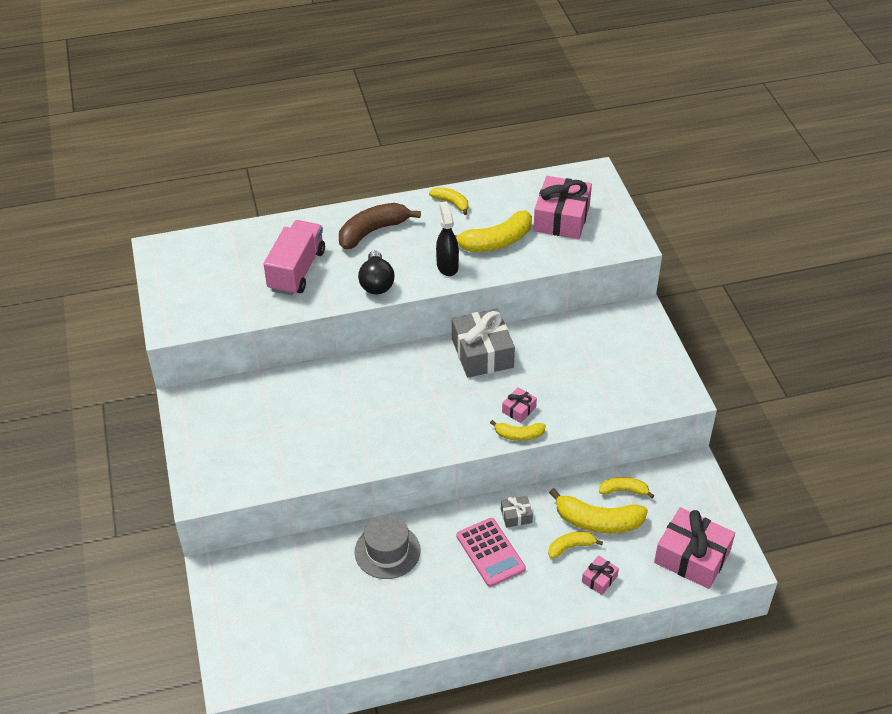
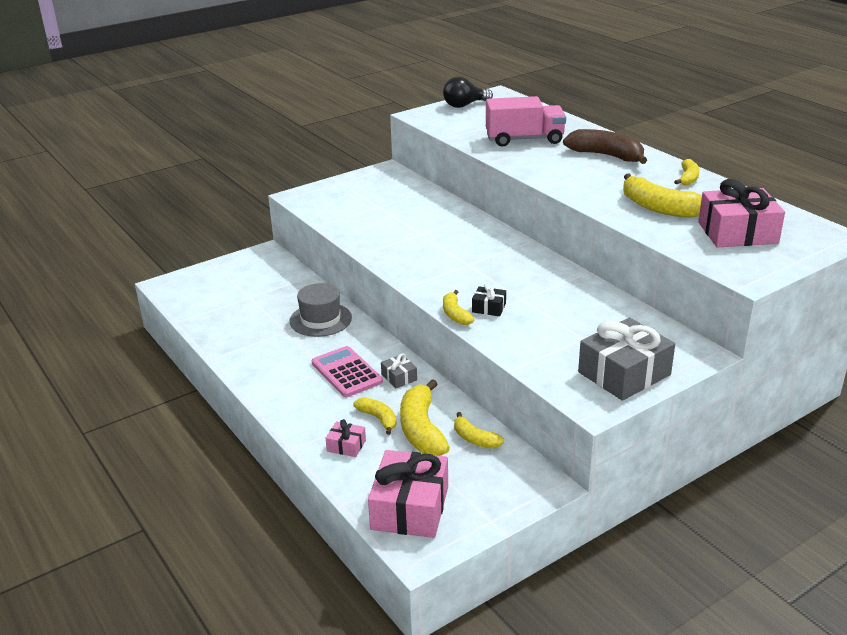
camera: 70 degrees right, 15 degrees down
(376, 283) = (542, 170): black light bulb -> black light bulb (464, 105)
(447, 266) = (598, 193): black spray bottle -> none
(482, 353) = (547, 274): grey gift -> grey gift (624, 373)
(490, 552) = (346, 372): pink calculator -> pink calculator turned 105 degrees clockwise
(519, 409) = (489, 308): pink gift -> black gift
(623, 490) = (475, 439): yellow banana -> yellow banana turned 150 degrees clockwise

